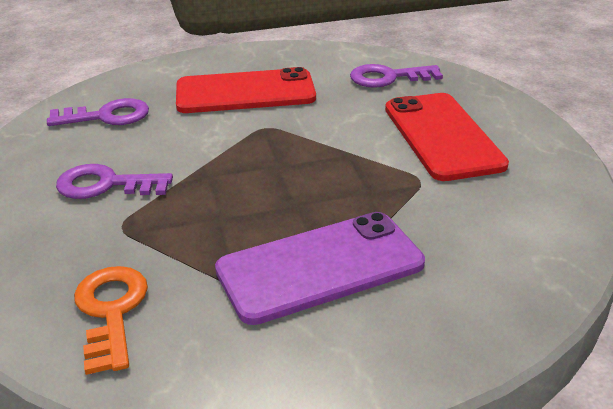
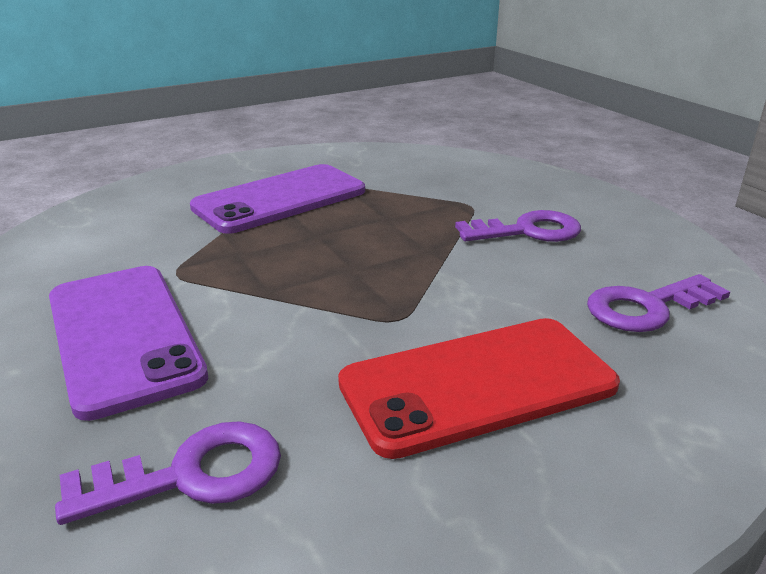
camera: 165 degrees right, 5 degrees down
(111, 311) = (422, 167): orange key -> none
(442, 136) = (123, 335): red phone -> purple phone

